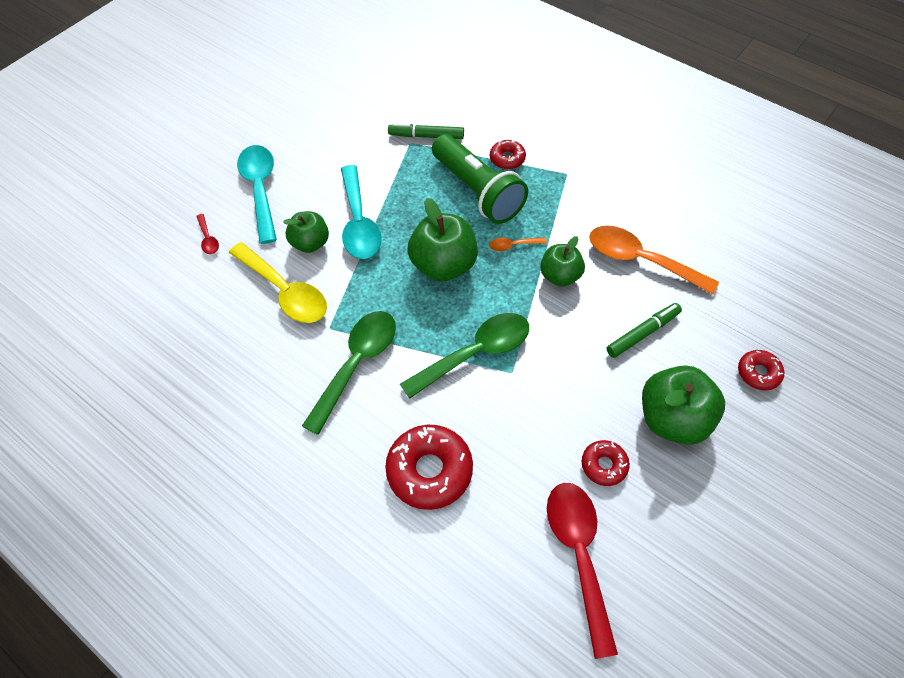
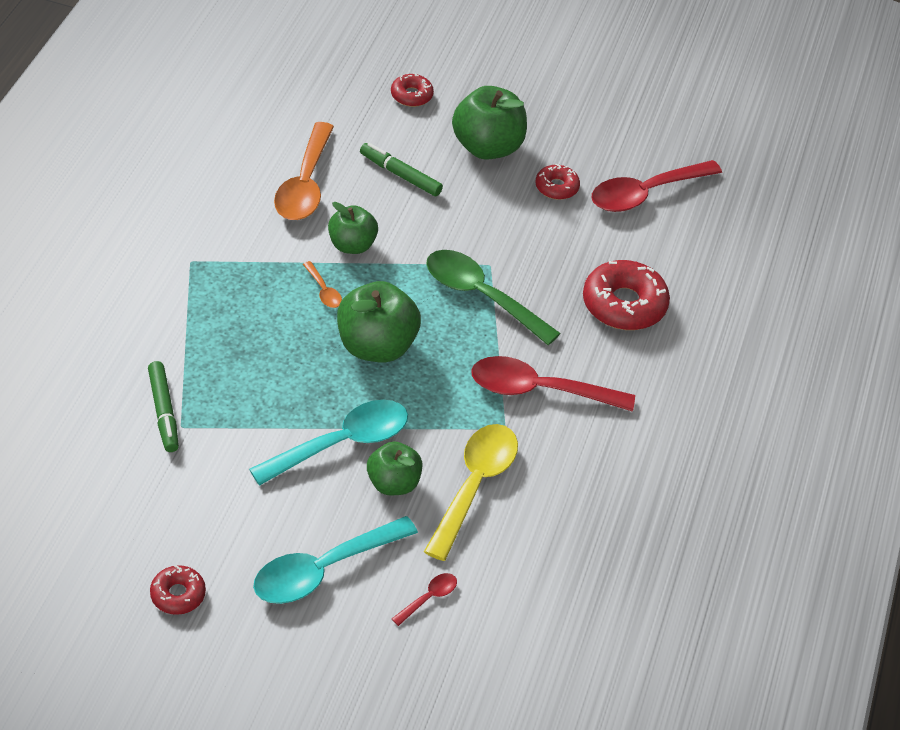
camera: 115 degrees left, 10 degrees down
(356, 365) = (539, 390): green spoon -> red spoon
(477, 191) = (248, 338): green flashlight -> none
(507, 159) = (182, 320): red donut -> red donut (178, 595)

